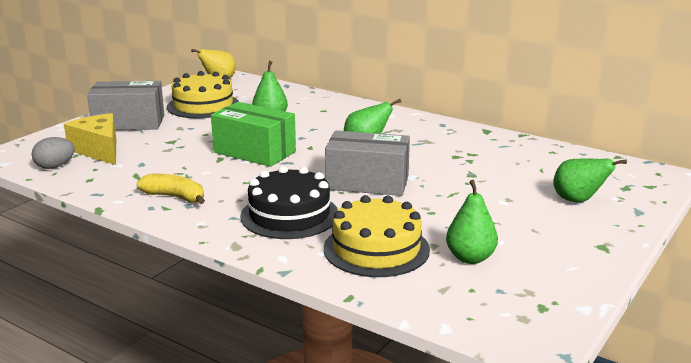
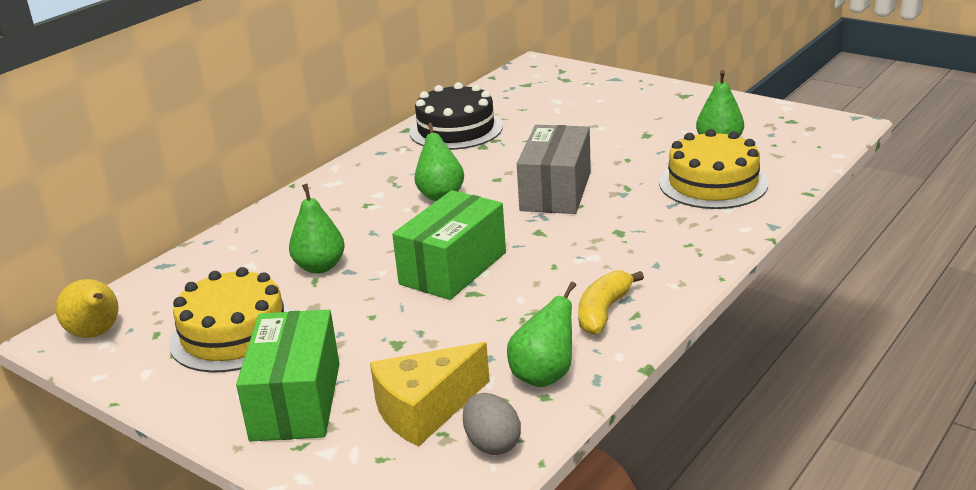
camera: 85 degrees left, 5 degrees up
(129, 123) = (296, 401): grey box -> green box
(289, 215) = (645, 231): black cake -> black cake (456, 129)
(578, 200) = (595, 98): green pear -> green pear (544, 376)

